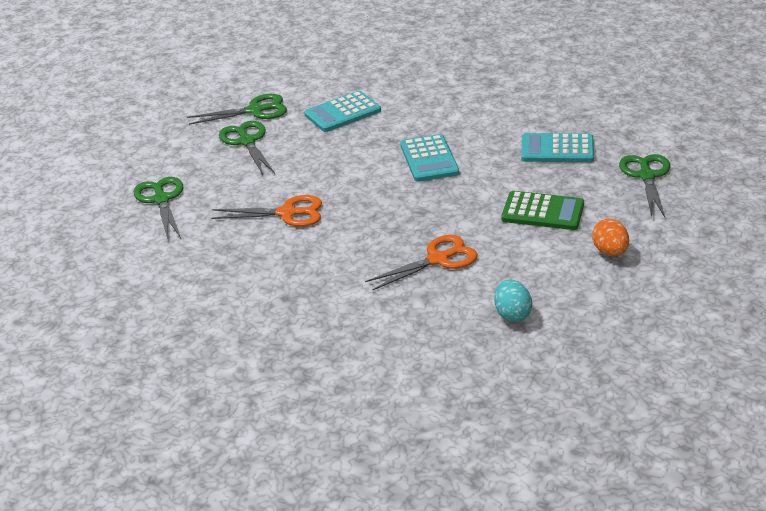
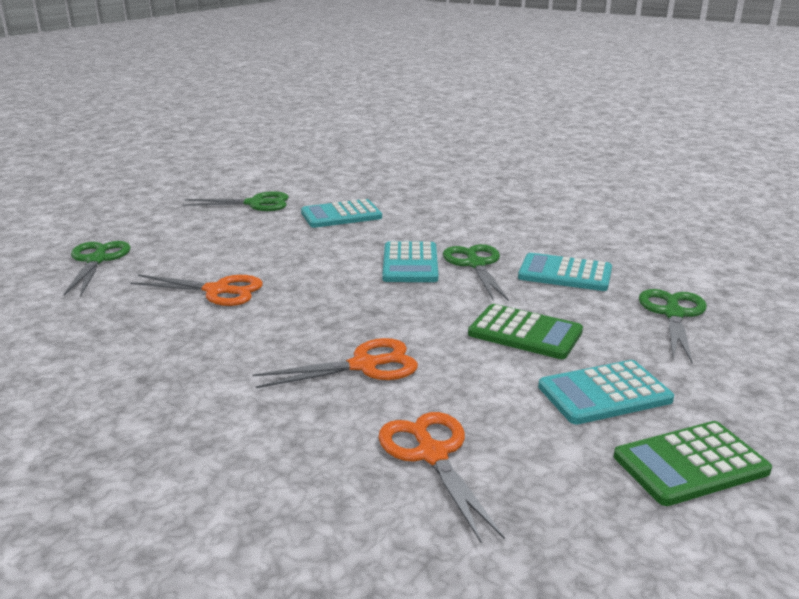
camera: 10 degrees right, 10 degrees down
(247, 141) = (227, 225): green scissors -> green scissors (475, 264)
(512, 314) = (432, 454): turquoise egg -> orange scissors
(610, 252) = (604, 393): orange egg -> turquoise calculator
(671, 291) = (690, 464): none -> green calculator

